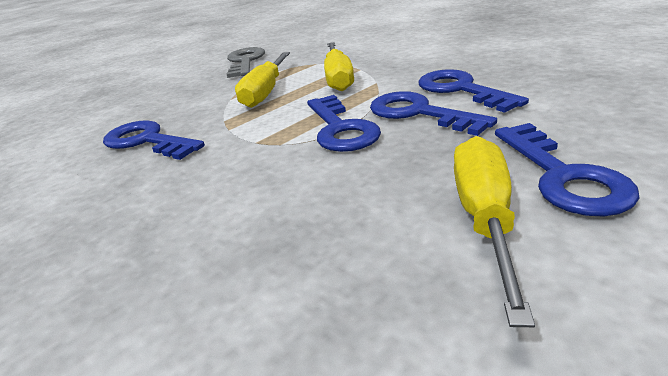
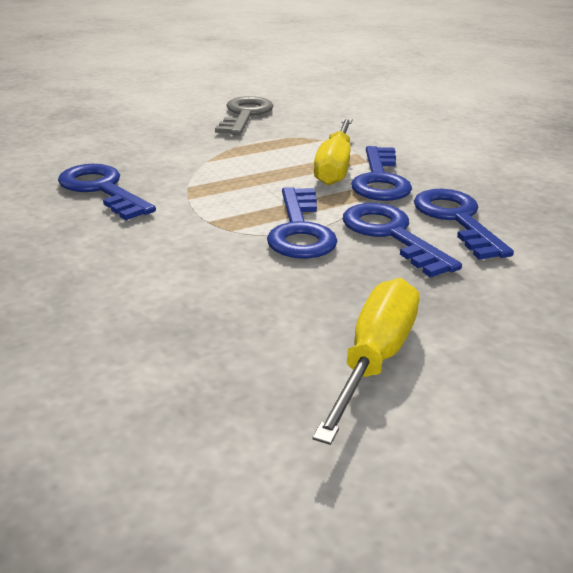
camera: 10 degrees right, 0 degrees up
(265, 92) = (247, 164): yellow screwdriver -> none
(563, 176) = (480, 342): blue key -> blue key (380, 180)

